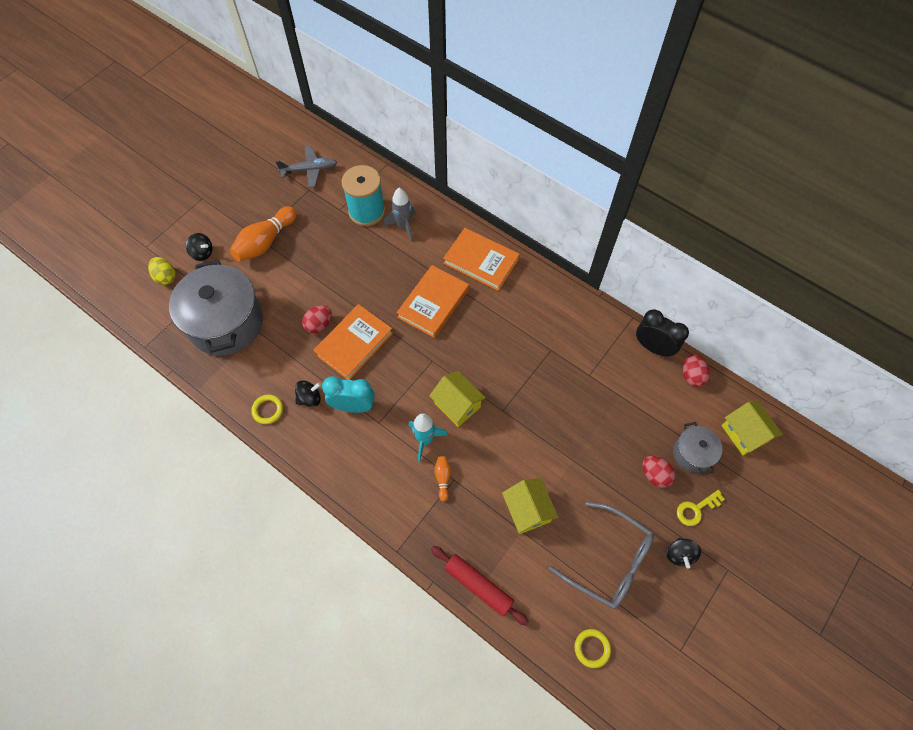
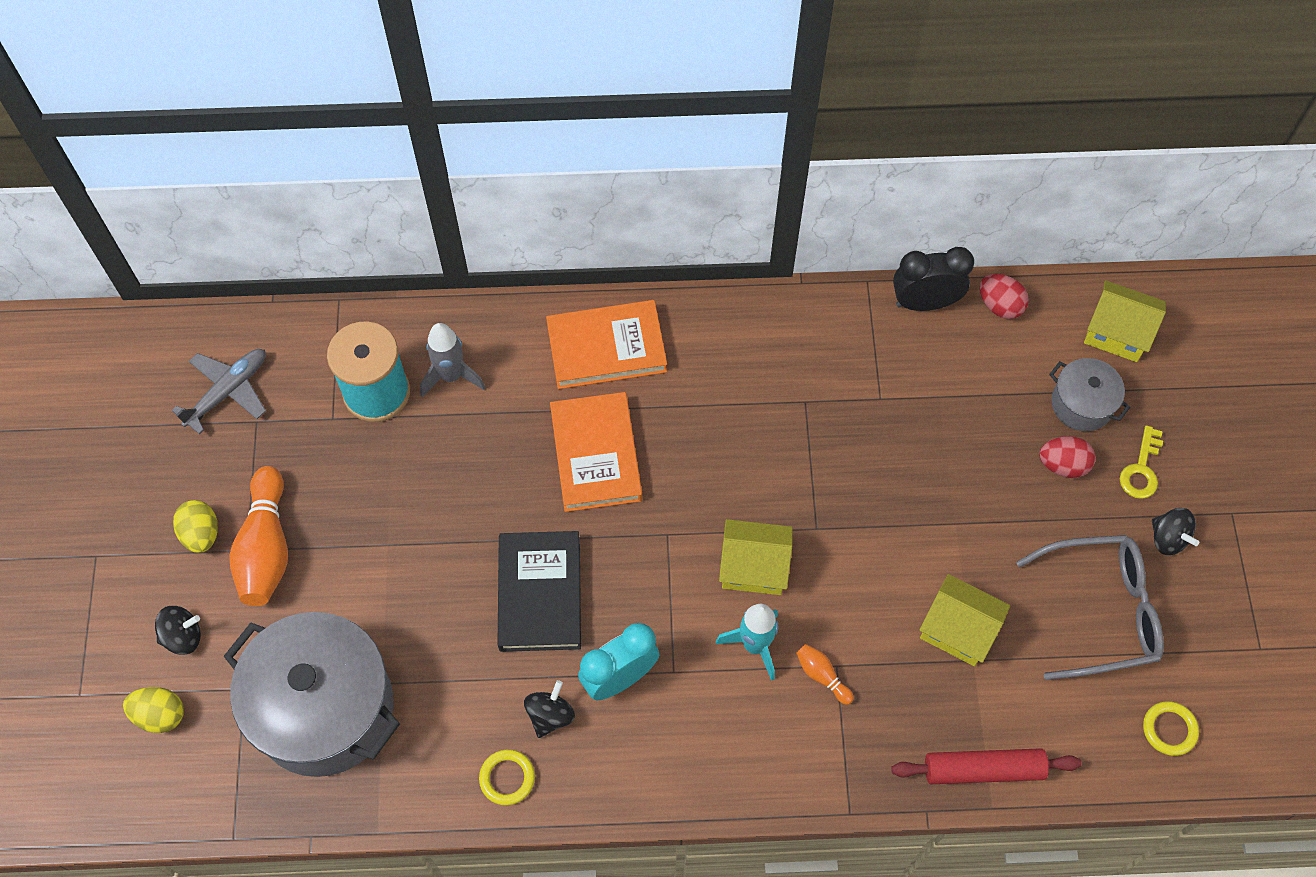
camera: 40 degrees left, 0 degrees up
(247, 218) = (201, 534): none -> yellow egg
(319, 324) = (464, 605): red egg -> none
(354, 344) = (540, 594): orange book -> black book

